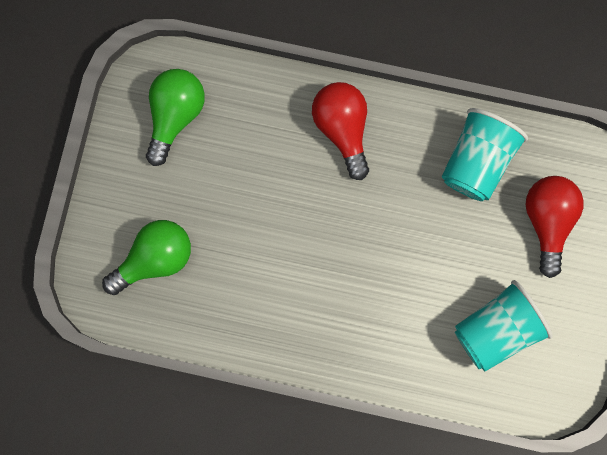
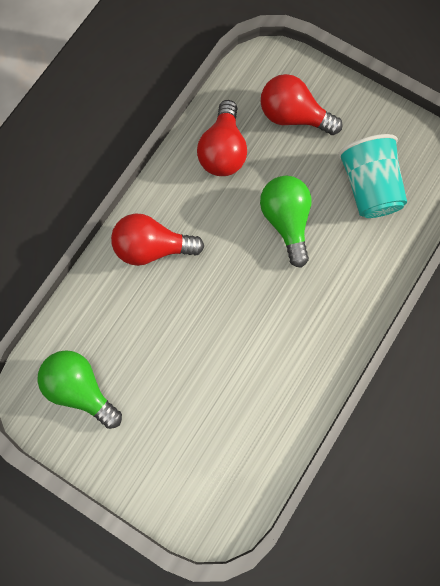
camera: 70 degrees left, 5 degrees down
(154, 259) = (206, 455): green light bulb -> green light bulb (286, 221)
(477, 162) = (223, 151): turquoise cup -> red light bulb

